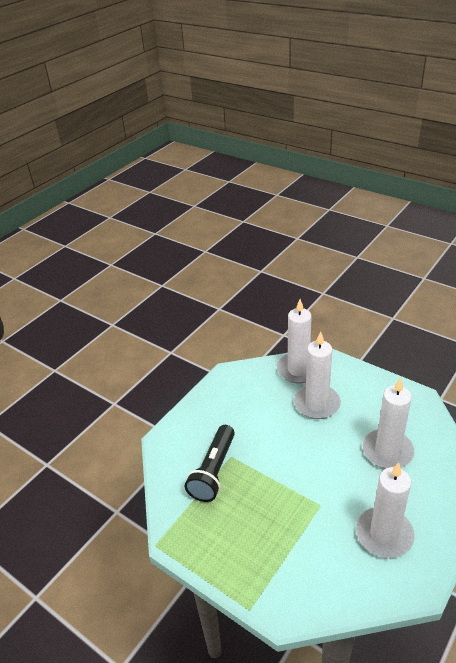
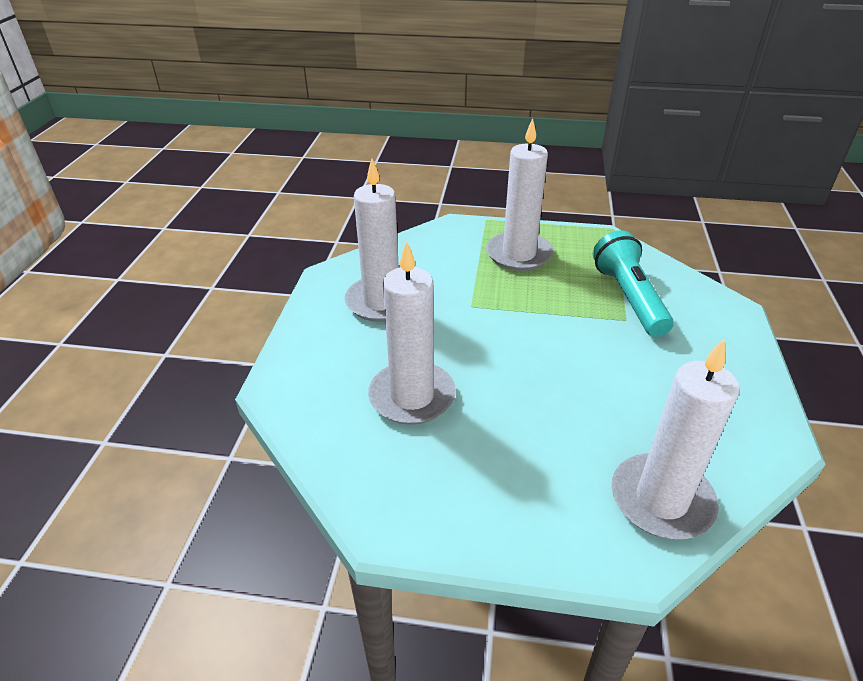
camera: 150 degrees right, 0 degrees up
(213, 471) = (629, 298): black flashlight -> turquoise flashlight
(317, 404) = (570, 437): white candle -> white candle (519, 254)

